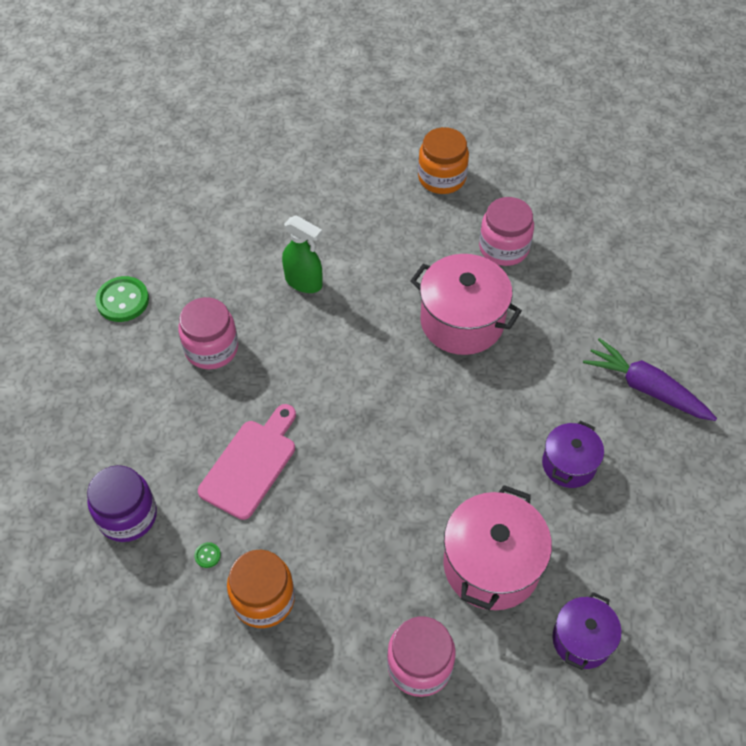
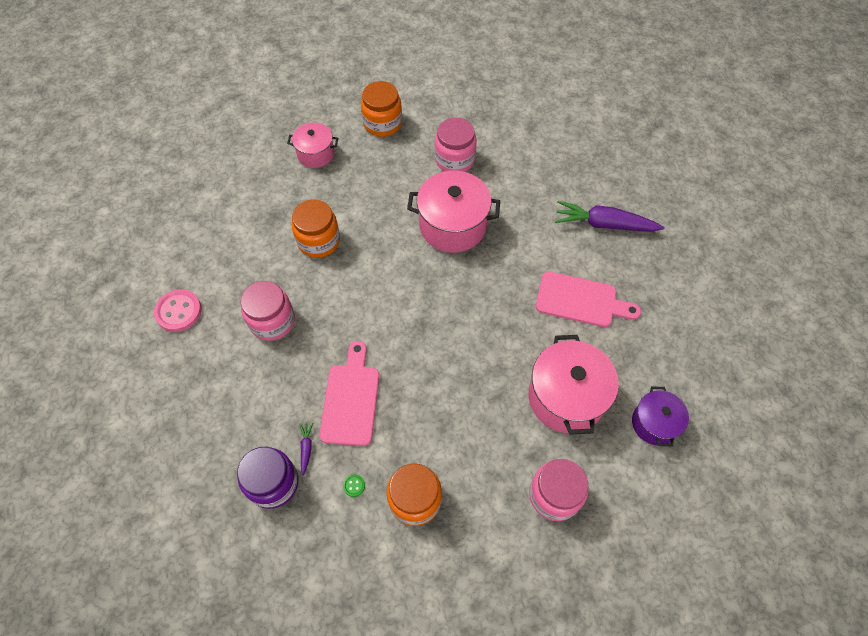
camera: 25 degrees left, 5 degrees up
(123, 300) = (178, 311): green button -> pink button
(178, 495) = (306, 448): none -> purple carrot
(304, 282) = (319, 241): green spray bottle -> orange jar
(349, 186) = (315, 154): none -> pink pot
(569, 464) = (581, 300): purple pot -> pink cutting board

